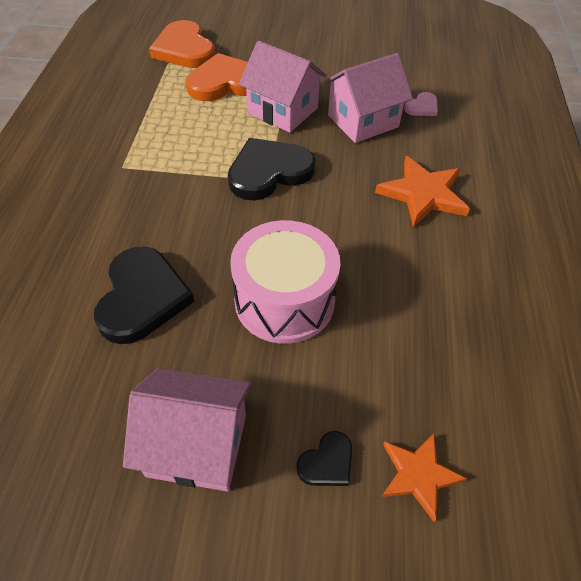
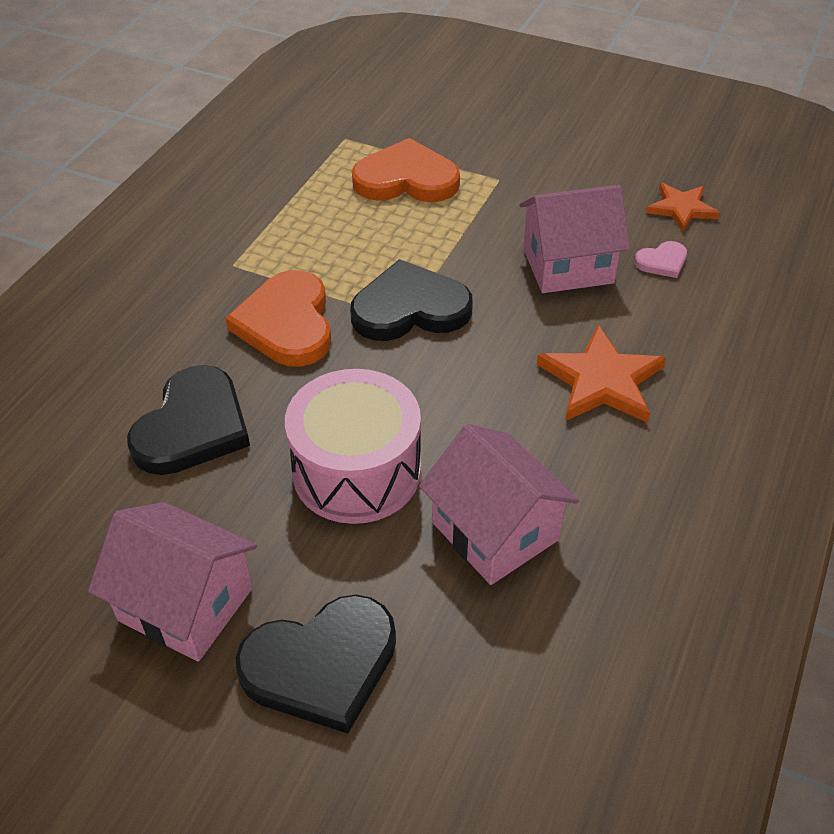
camera: 20 degrees right, 5 degrees down
(184, 49) = (373, 124): orange heart -> orange heart (287, 323)
(283, 111) = (465, 231): pink house -> pink house (495, 531)
(327, 462) = (321, 665): black heart -> black heart, size x2.10
(418, 475) = (422, 710): orange star -> orange star (681, 208)

